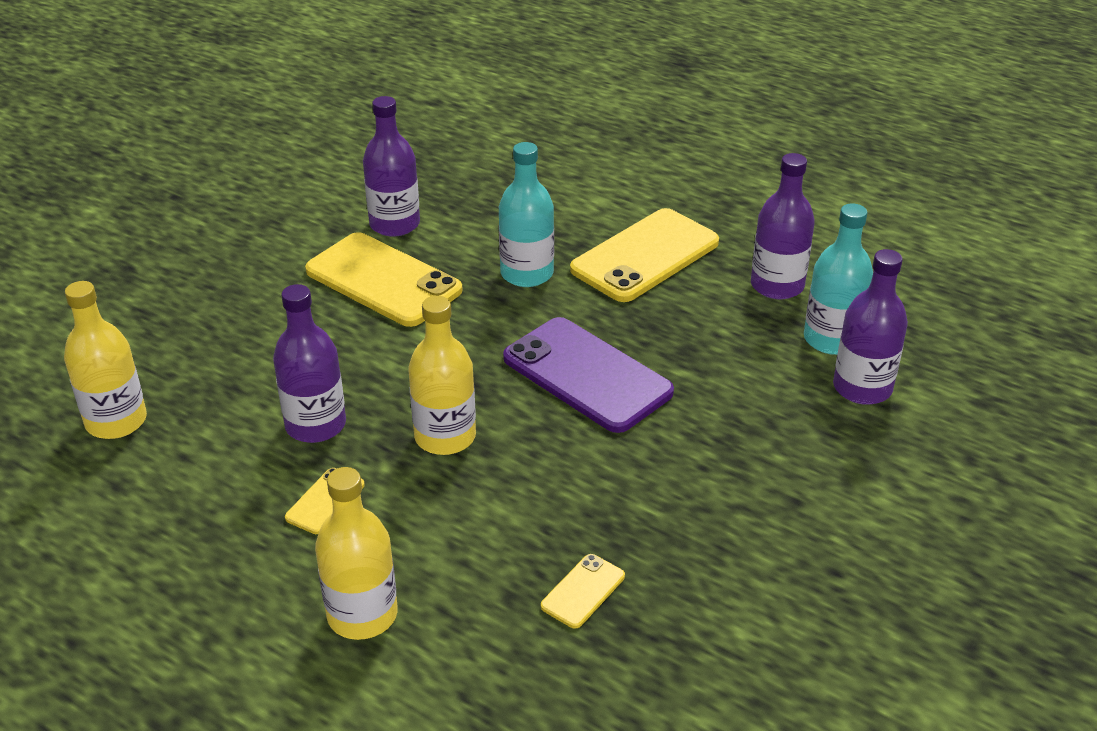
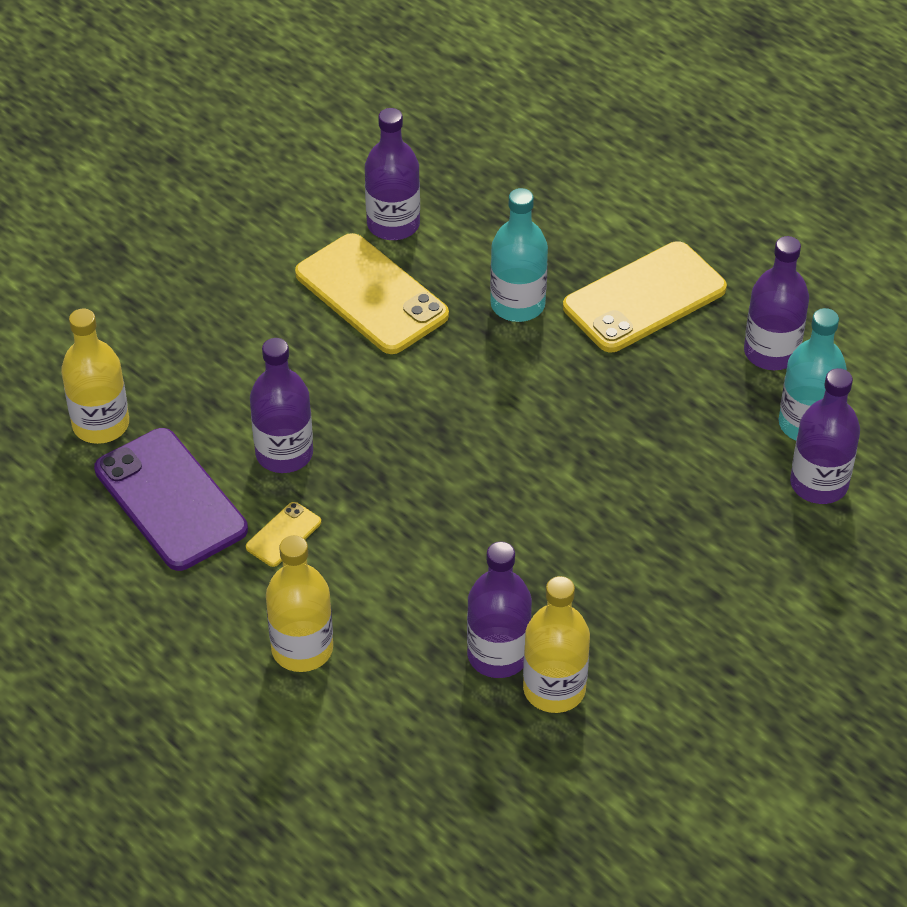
camera: 10 degrees right, 10 degrees up
(445, 437) = (403, 483): yellow bottle -> yellow bottle (554, 689)
(583, 591) = (498, 655): yellow phone -> purple bottle
(587, 375) = (551, 433): purple phone -> purple phone (170, 500)

